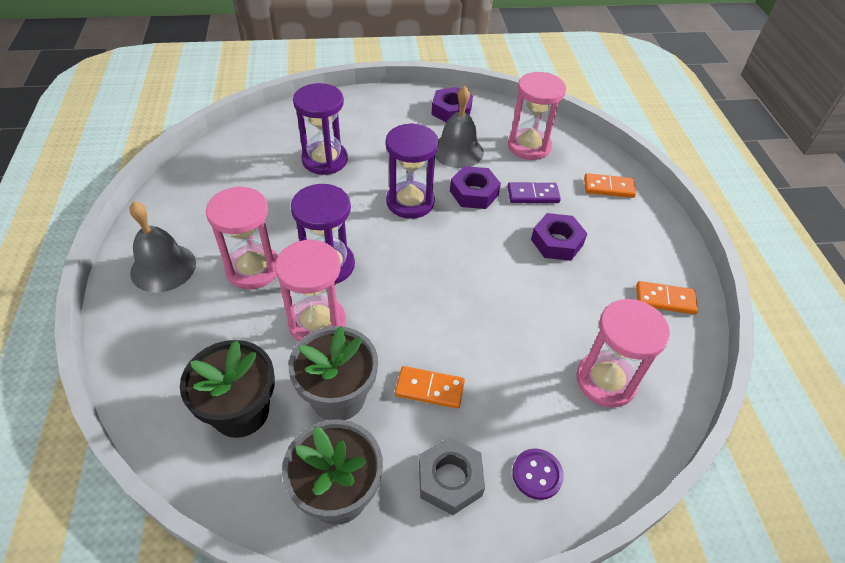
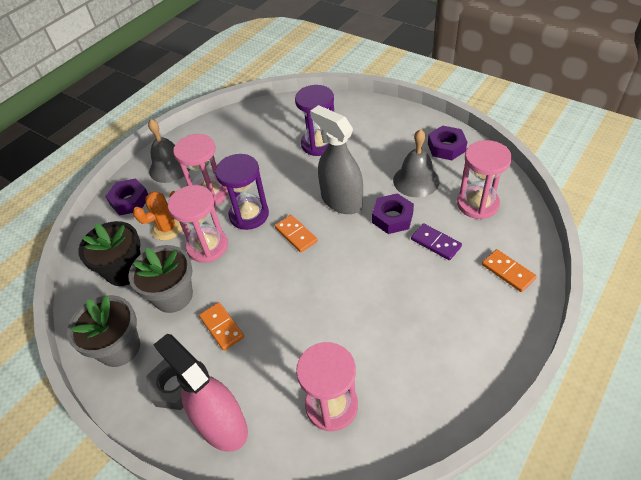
camera: 50 degrees right, 0 degrees up
(243, 333) = (168, 228): none -> orange cactus
(410, 202) = (341, 201): purple hourglass -> grey spray bottle
(537, 474) = (222, 424): purple button -> pink spray bottle
(557, 242) = (412, 288): purple nut -> purple nut (129, 201)
(665, 300) = (447, 385): orange domino -> orange domino (296, 235)

